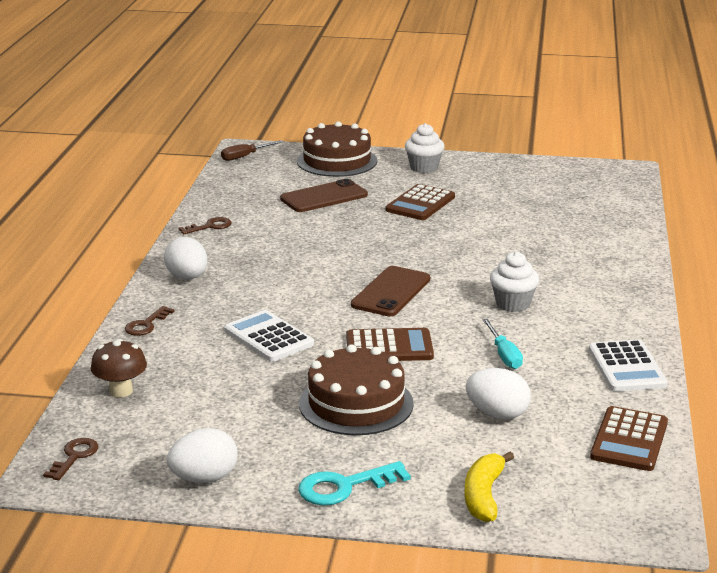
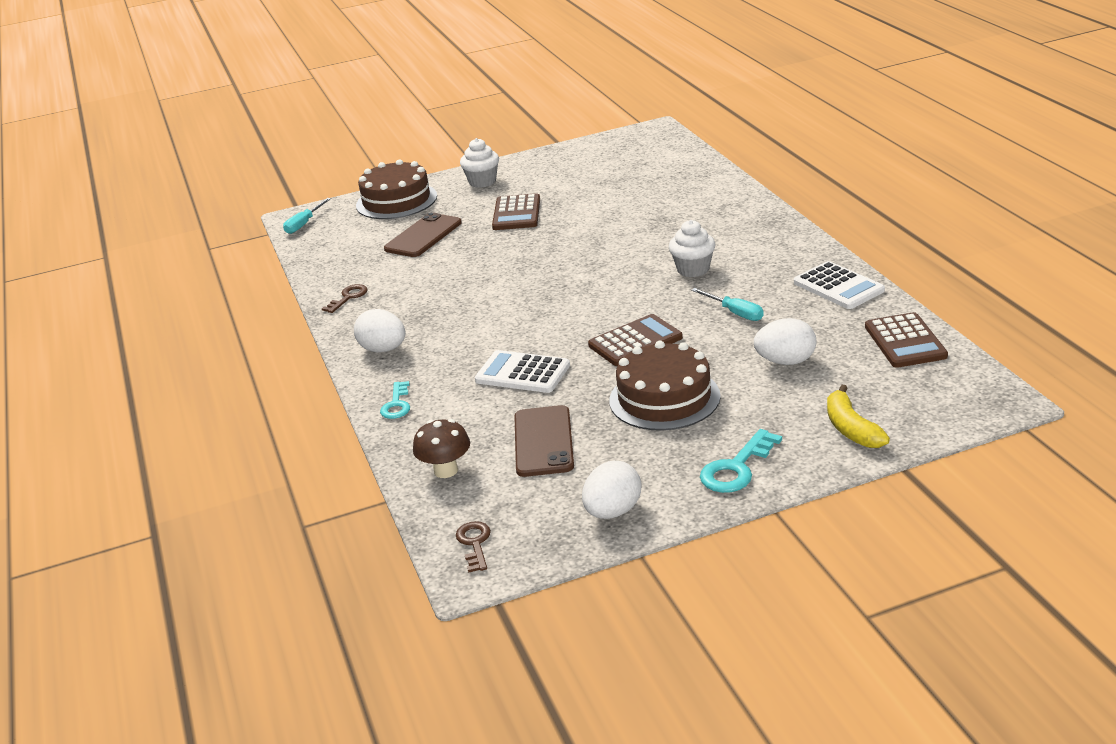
camera: 25 degrees left, 5 degrees up
(146, 324) = (396, 404): brown key -> turquoise key
(245, 156) = (304, 224): brown screwdriver -> turquoise screwdriver
(391, 292) = (582, 296): brown phone -> brown phone (543, 441)

